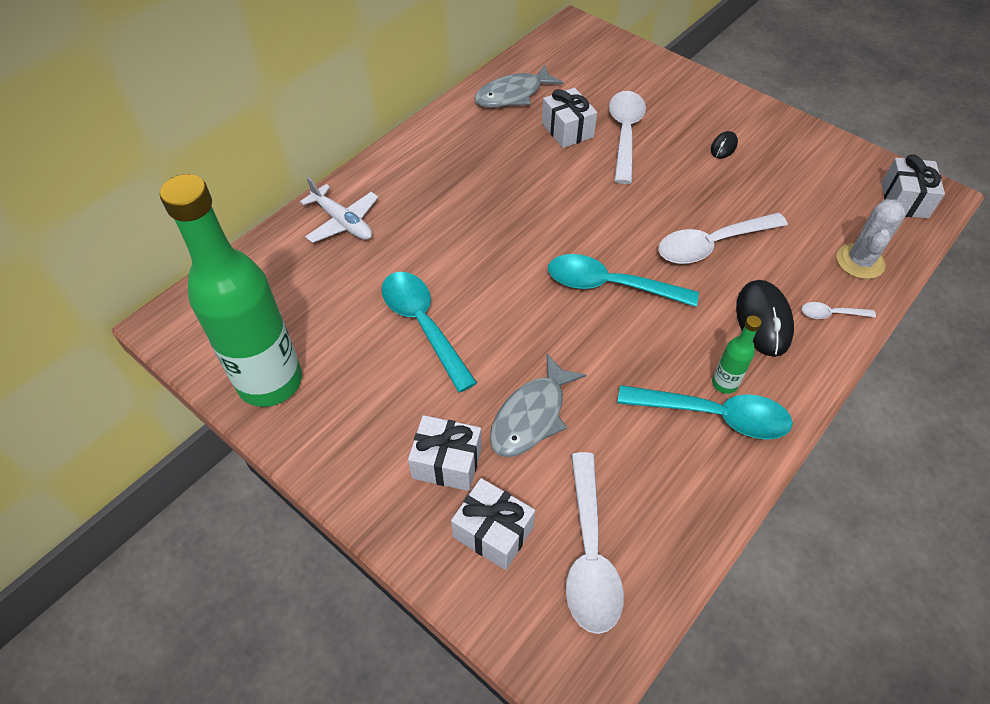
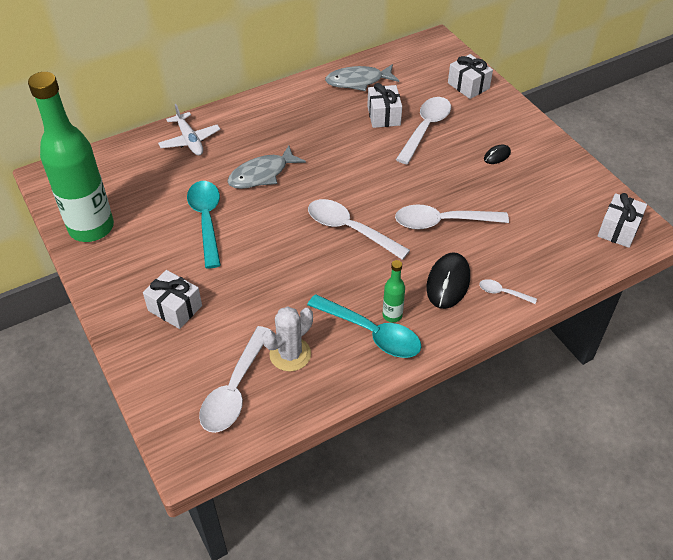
camera: 20 degrees right, 5 degrees down
(493, 532) = (181, 357): white gift -> white gift (468, 86)
(531, 416) = (246, 296): grey fish -> grey fish (262, 174)
(610, 285) = (350, 229): turquoise spoon -> white spoon
(860, 261) = (550, 263): white cactus -> white cactus (290, 354)

